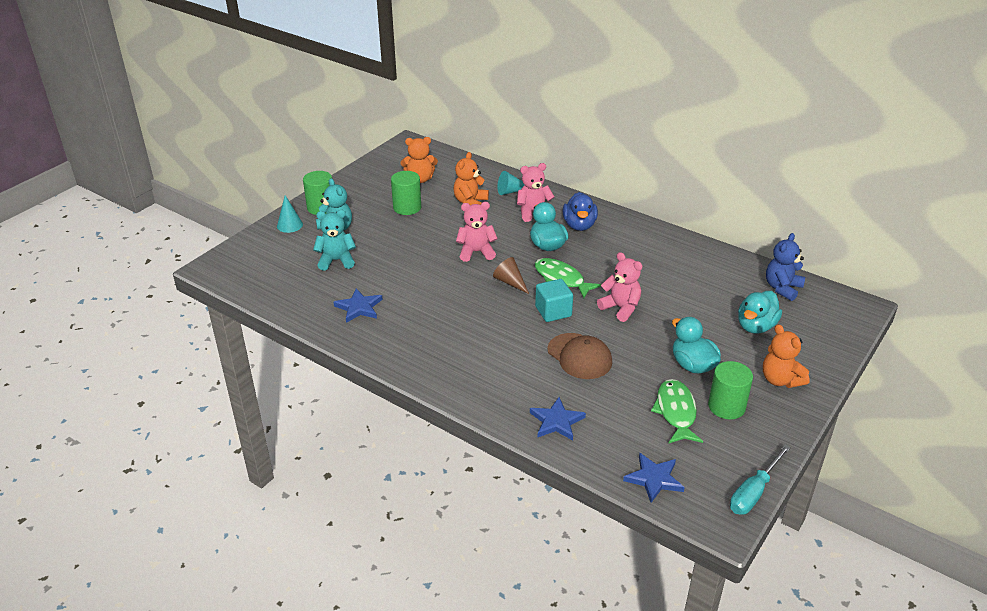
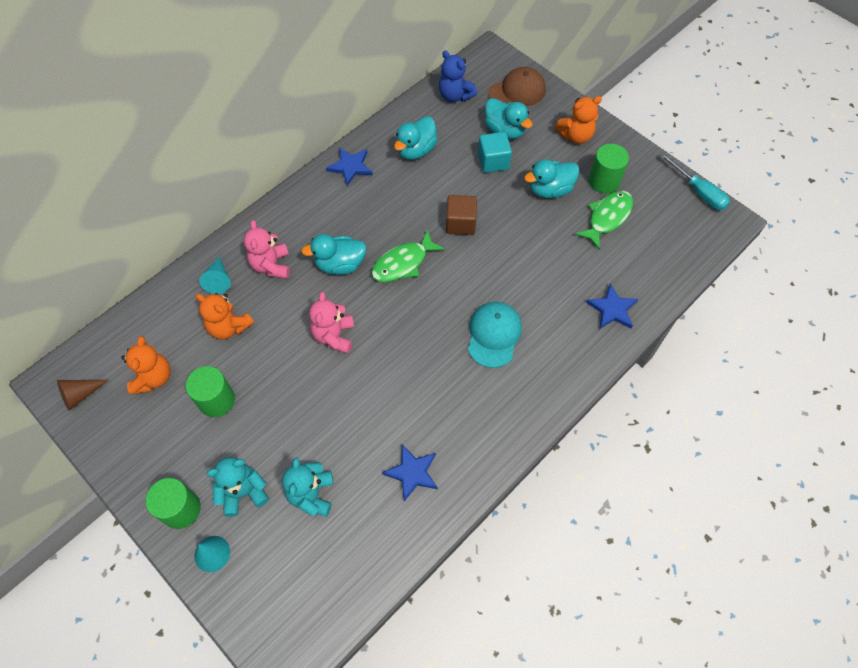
camera: 80 degrees left, 25 degrees up
(502, 341) = (494, 335): none -> turquoise cap
(510, 282) = (398, 311): brown cone -> brown cone (80, 395)
(553, 311) = (455, 281): turquoise cube -> turquoise cube (493, 161)
(579, 225) = (310, 227): blue duck -> none
(579, 356) = (526, 273): brown cap -> brown cap (517, 92)
(620, 308) = (460, 223): pink teddy bear -> brown cube
(654, 479) = (683, 253): blue star -> blue star (350, 167)
(676, 412) = (607, 217): green fish -> green fish turned 120 degrees clockwise
(695, 271) = (416, 150): none -> turquoise duck

